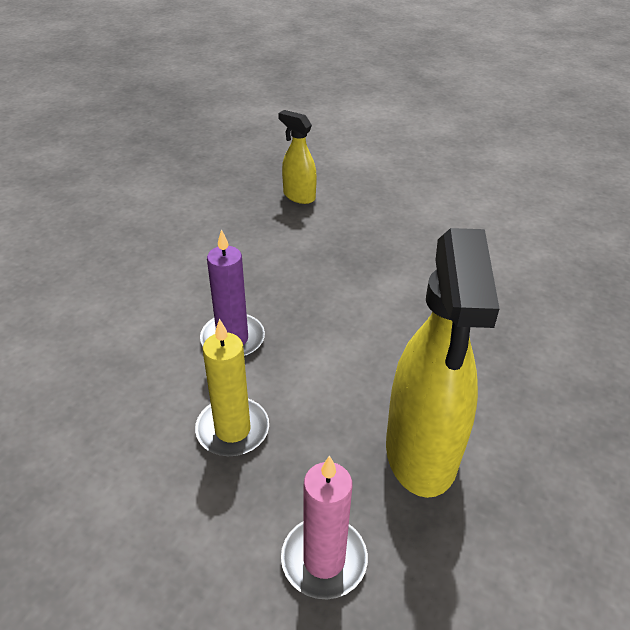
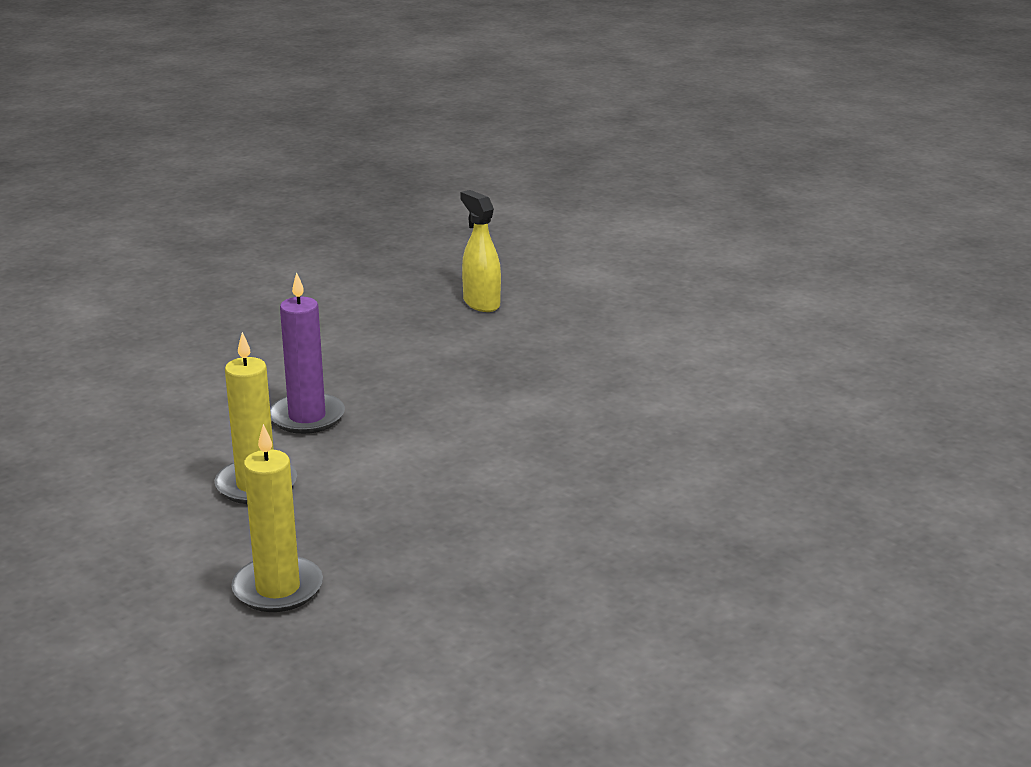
camera: 20 degrees right, 15 degrees down
(324, 560) = (278, 588): pink candle -> yellow candle
(421, 453) = (438, 539): yellow spray bottle -> none

